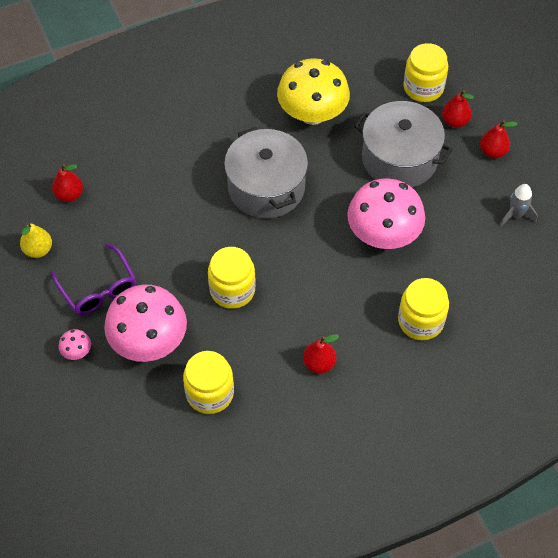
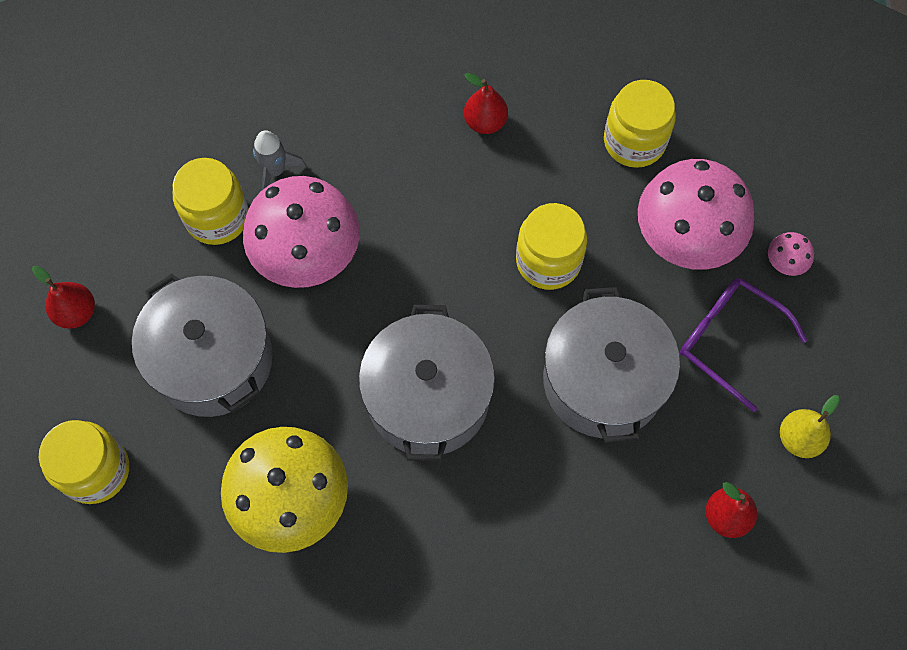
camera: 155 degrees left, 10 degrees up
(98, 288) = (729, 340): purple glasses -> purple glasses turned 45 degrees counterclockwise
(167, 236) = (603, 380): none -> grey pot
(420, 321) = (332, 121): yellow jar -> yellow jar (217, 217)
(455, 121) = (92, 387): red pear -> none
(516, 215) = (117, 206): grey rocket -> grey rocket (275, 171)

